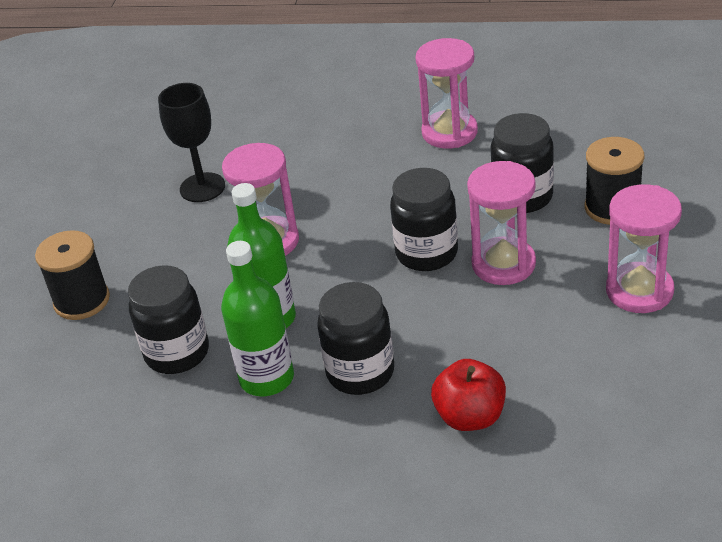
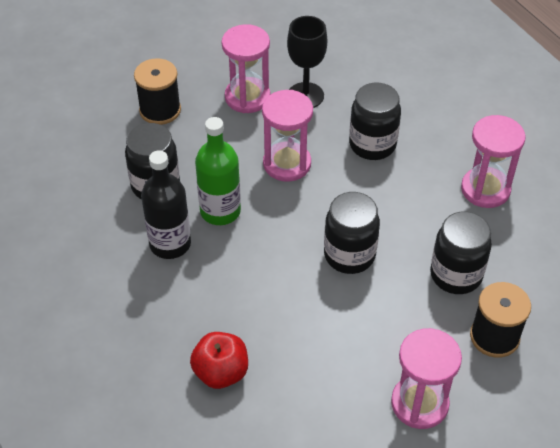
camera: 45 degrees right, 10 degrees up
(267, 378) = (170, 244): green bottle -> black bottle
(360, 372) = (212, 289): black jar -> black jar (372, 144)
(503, 264) = (376, 305): pink hourglass -> pink hourglass (247, 97)

